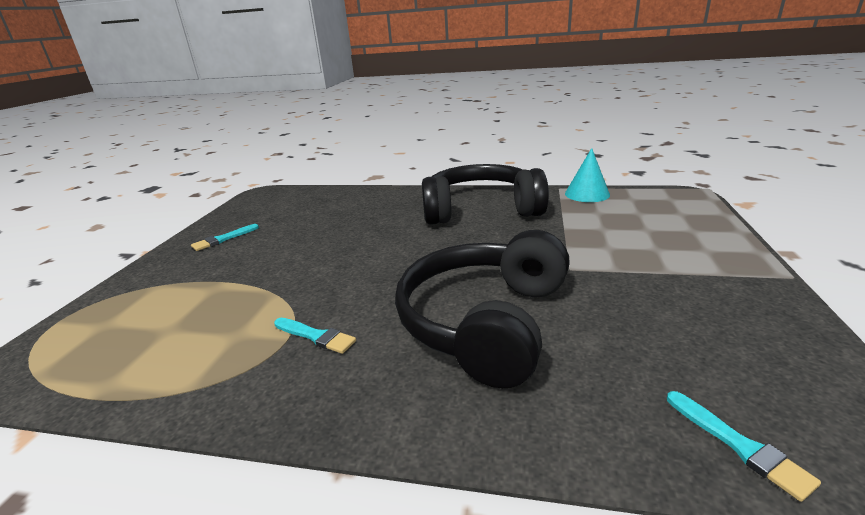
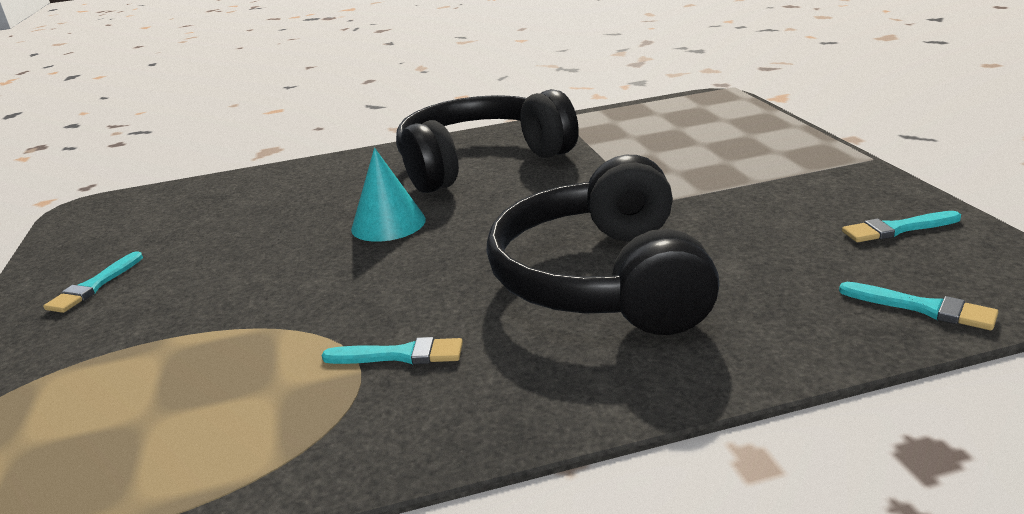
camera: 25 degrees left, 0 degrees up
(587, 194) = (601, 117): turquoise cone -> turquoise cone (388, 224)
(770, 353) = (897, 229): none -> turquoise brush

